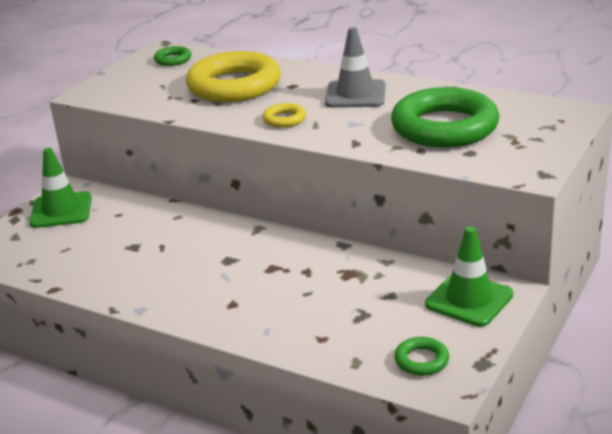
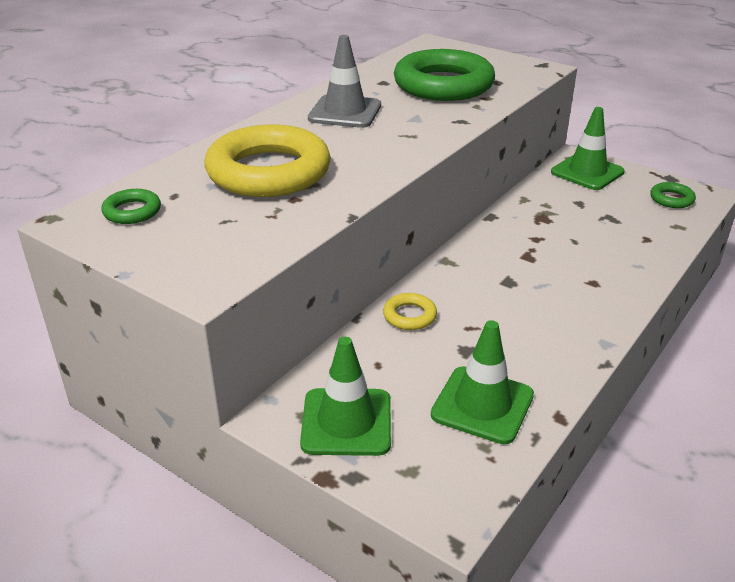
camera: 85 degrees left, 5 degrees up
(70, 257) = (482, 405): none -> green traffic cone
(284, 119) = (388, 148): yellow ring -> yellow ring (409, 316)

